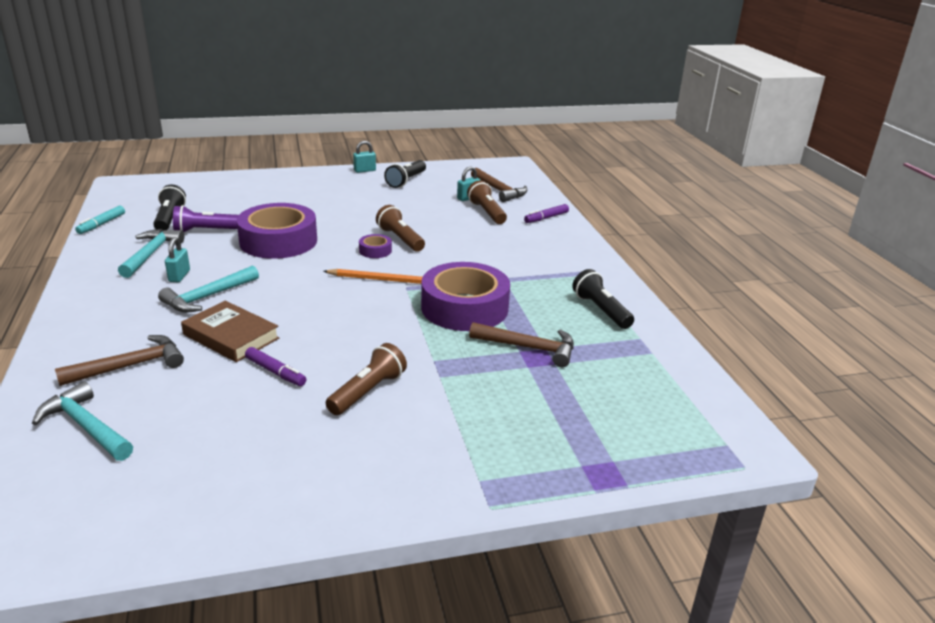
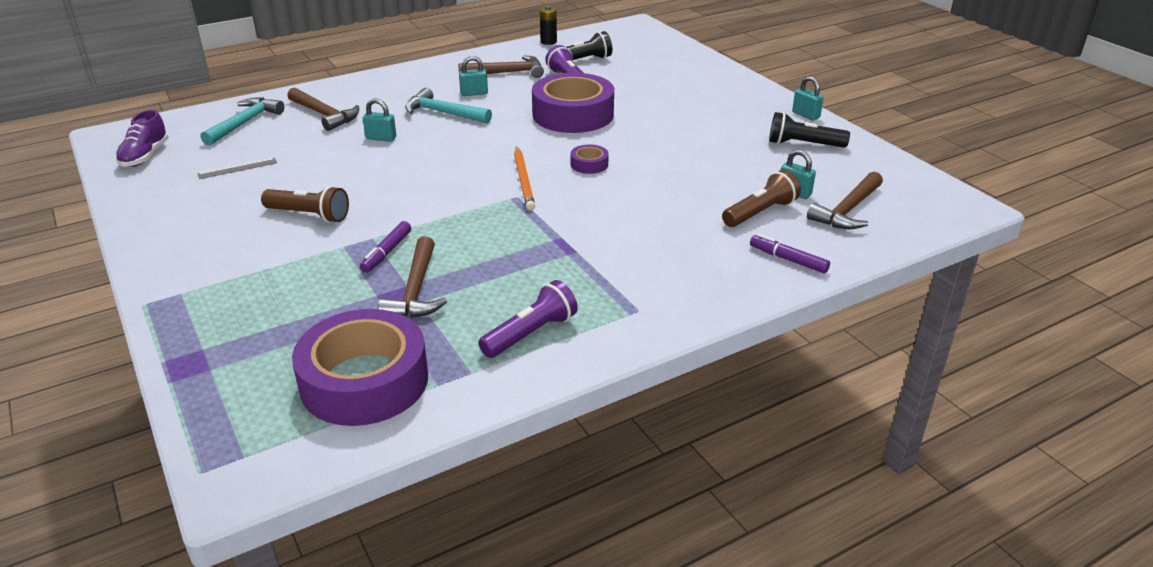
camera: 75 degrees right, 5 degrees up
(102, 224) = (548, 42): turquoise marker -> black battery
(102, 519) = (145, 156): none -> purple shoe
(151, 254) = (507, 73): turquoise hammer -> brown hammer
(217, 436) = (237, 168): none -> grey ruler
(231, 336) = (381, 138): brown book -> turquoise padlock
(275, 372) = (330, 169): purple marker -> purple marker (387, 252)
(400, 239) = (630, 172): brown flashlight -> none
(464, 308) = (487, 237): purple tape -> purple tape (364, 381)
(601, 310) = (531, 334): black flashlight -> purple flashlight

